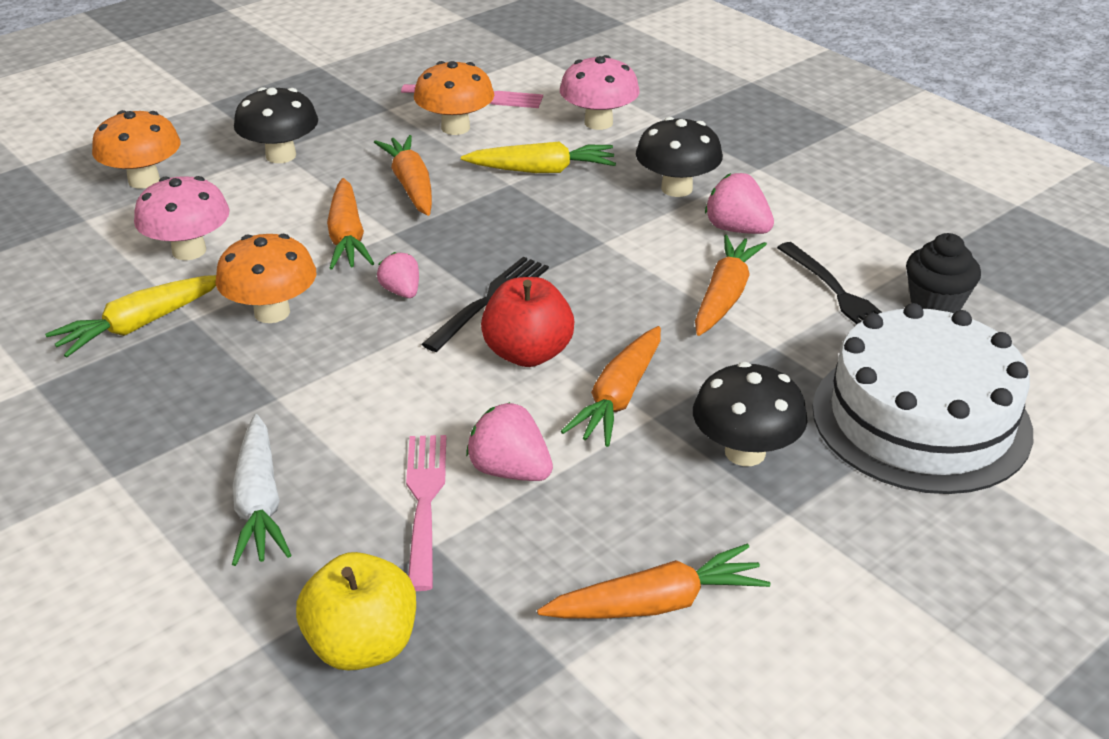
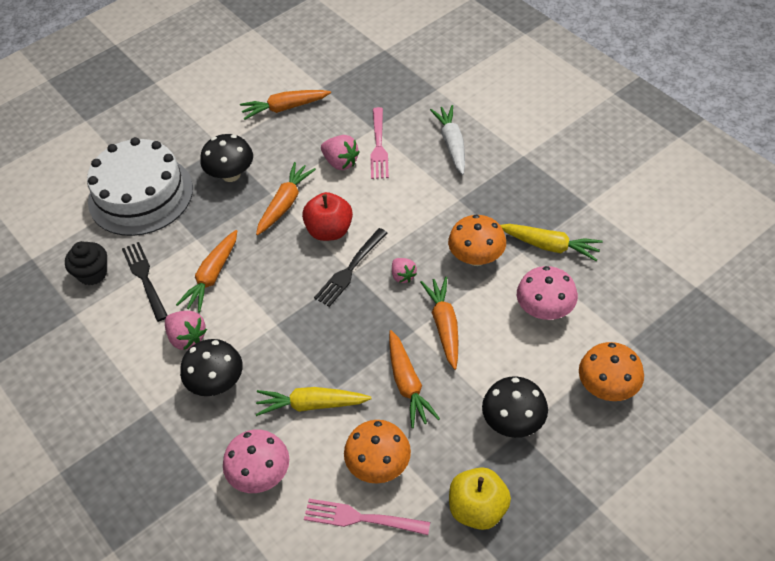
camera: 175 degrees left, 15 degrees up
(139, 325) = (550, 246): yellow carrot -> yellow carrot turned 60 degrees clockwise
(362, 645) = (397, 90): yellow apple -> yellow apple (478, 509)

